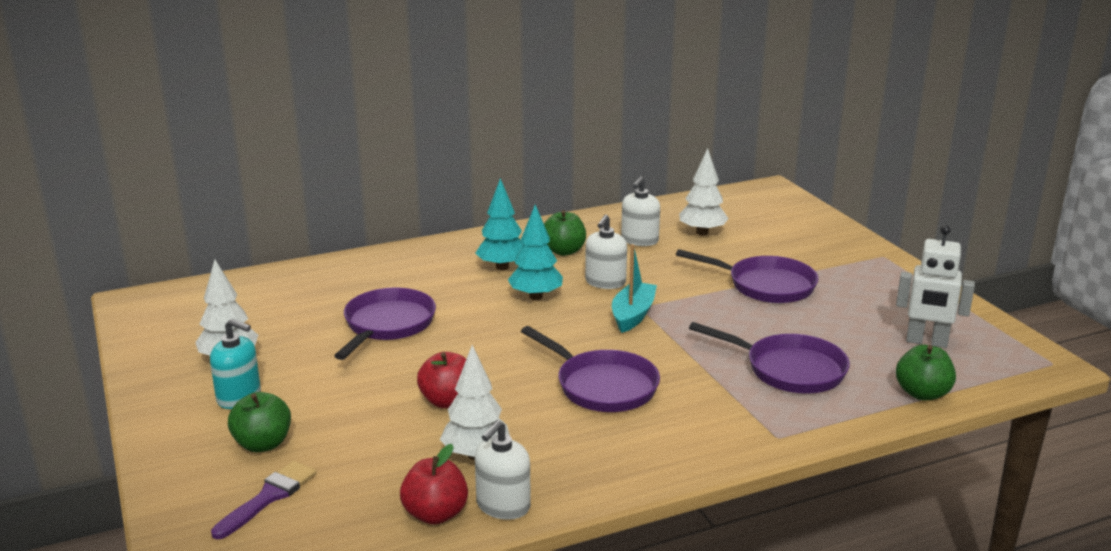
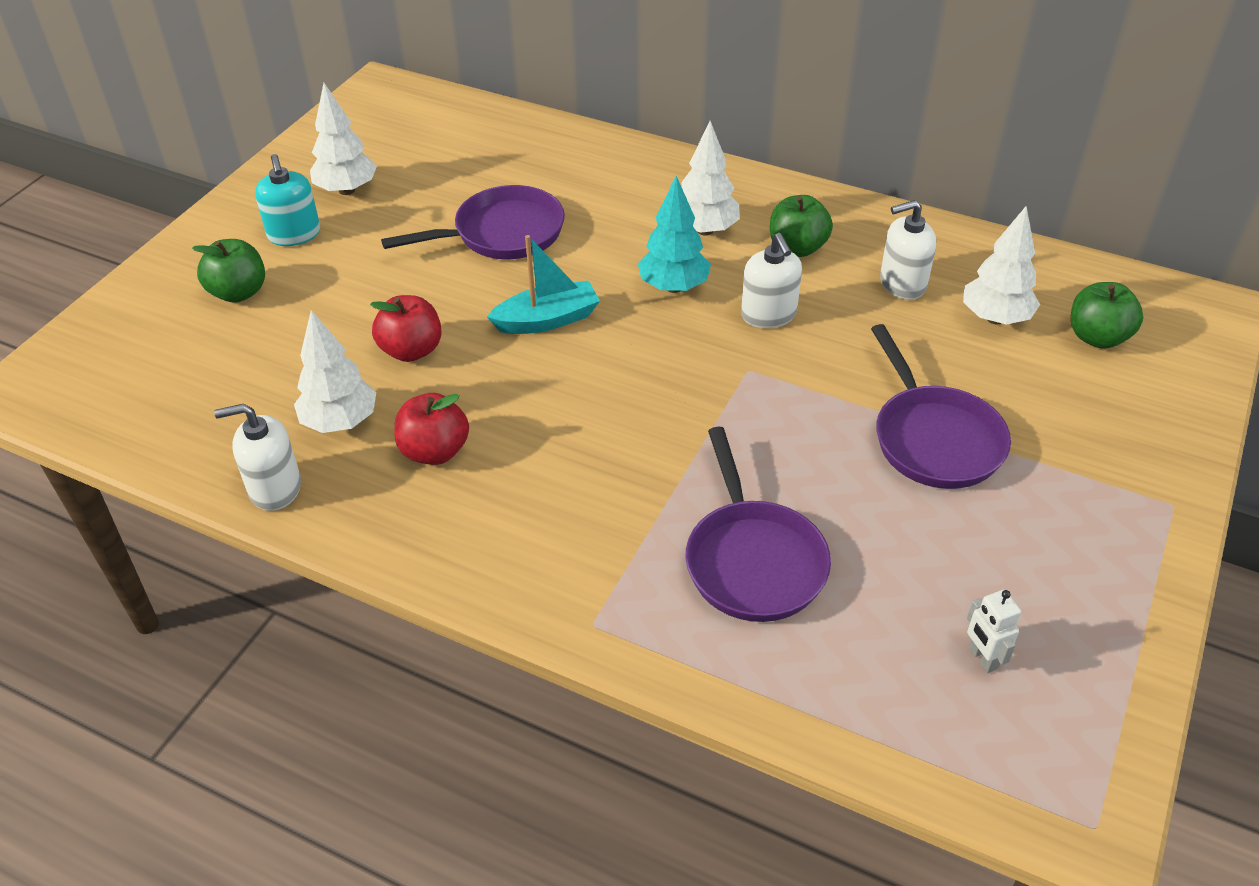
camera: 50 degrees right, 20 degrees up
(268, 497) = (167, 345): purple brush -> none
(435, 514) = (225, 454): red apple -> red apple (434, 451)
(502, 267) = (705, 230): turquoise tree -> white tree
(602, 386) = (550, 434): purple pan -> none
(605, 282) = (768, 314): white soap dispenser -> white soap dispenser turned 90 degrees counterclockwise
(633, 315) = (723, 374): turquoise boat -> turquoise boat (547, 320)
(922, 393) = (838, 713): green apple -> green apple (1097, 337)
(926, 342) = (982, 658): white robot -> white robot, size x0.54

